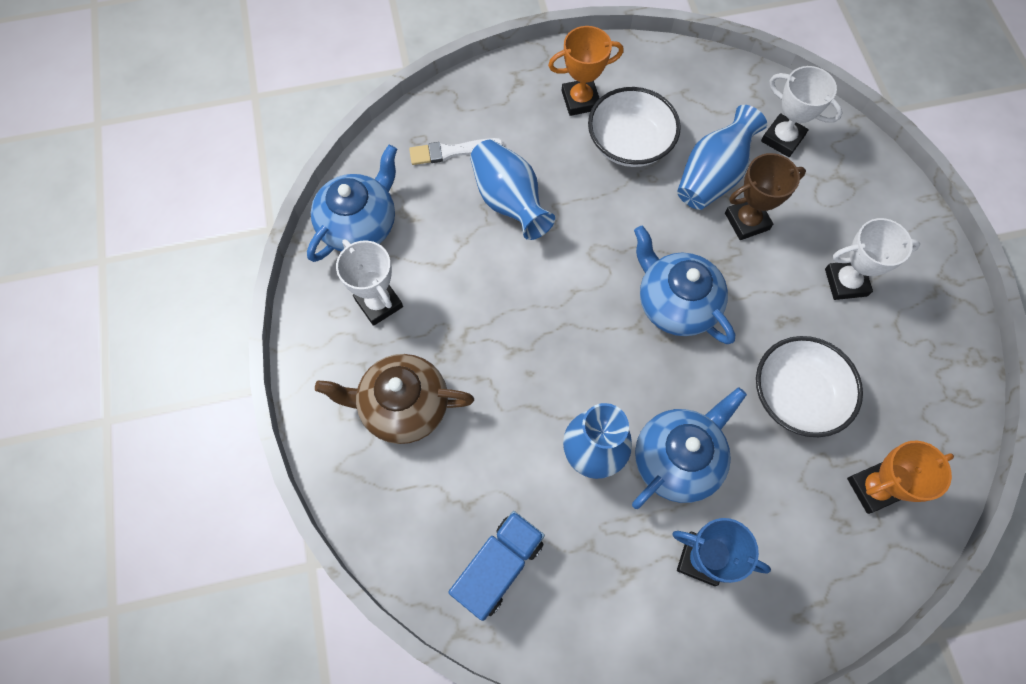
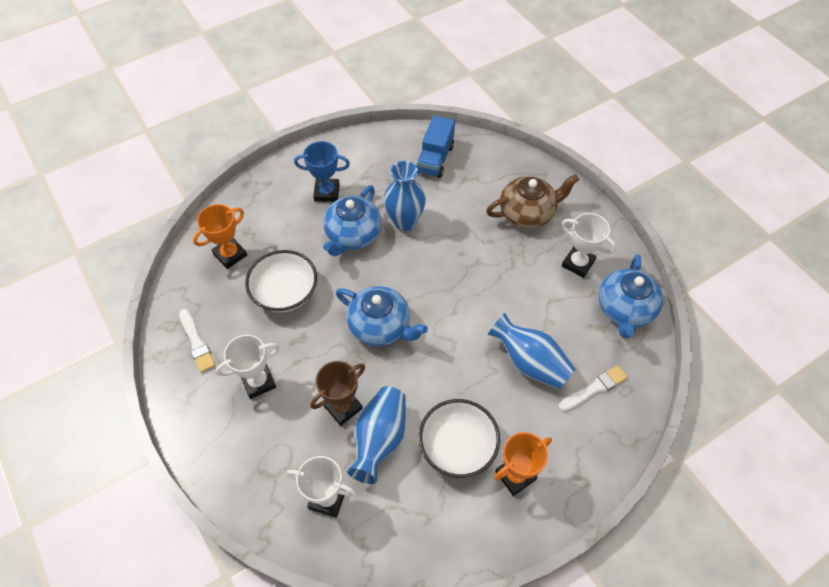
camera: 160 degrees right, 10 degrees down
(925, 360) = (197, 342): none -> white brush

